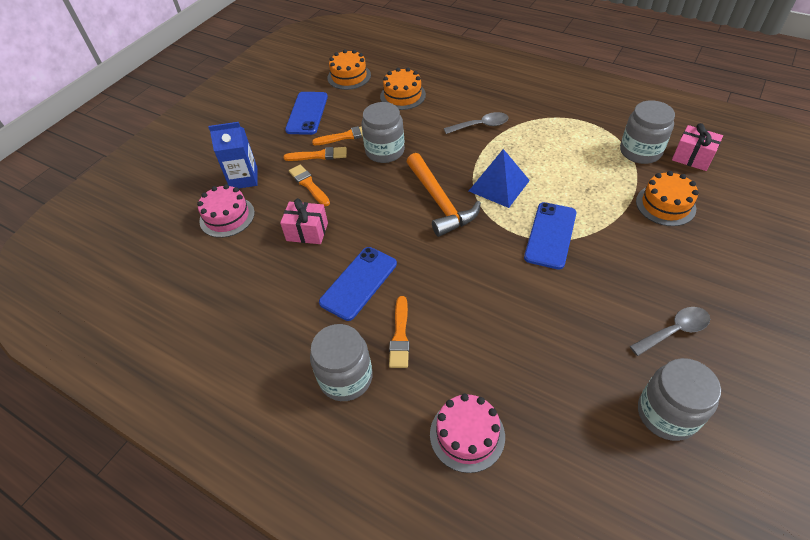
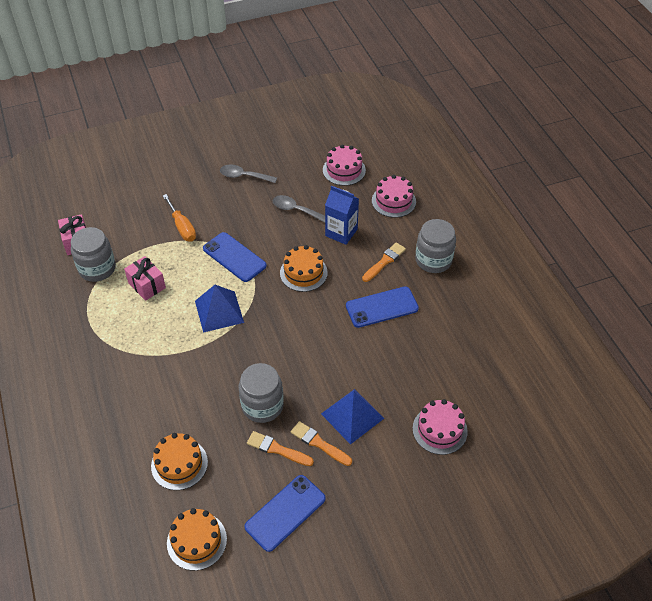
camera: 145 degrees left, 0 degrees up
(244, 178) = (401, 465): blue carton -> blue carton (341, 232)
(307, 232) = (386, 370): pink gift -> pink gift (147, 285)
(308, 184) = (352, 415): orange brush -> blue pyramid
(439, 202) = (272, 328): orange hammer -> none
(480, 126) = (162, 373): grey spoon -> grey spoon (296, 210)
(550, 235) = (234, 257): blue phone -> blue phone turned 75 degrees clockwise
(581, 439) = (344, 170): none -> pink cake
(637, 229) = (182, 227): none -> orange screwdriver
(665, 205) = (144, 228): orange cake -> orange cake (303, 273)
(666, 414) = (295, 155): grey jar -> none

